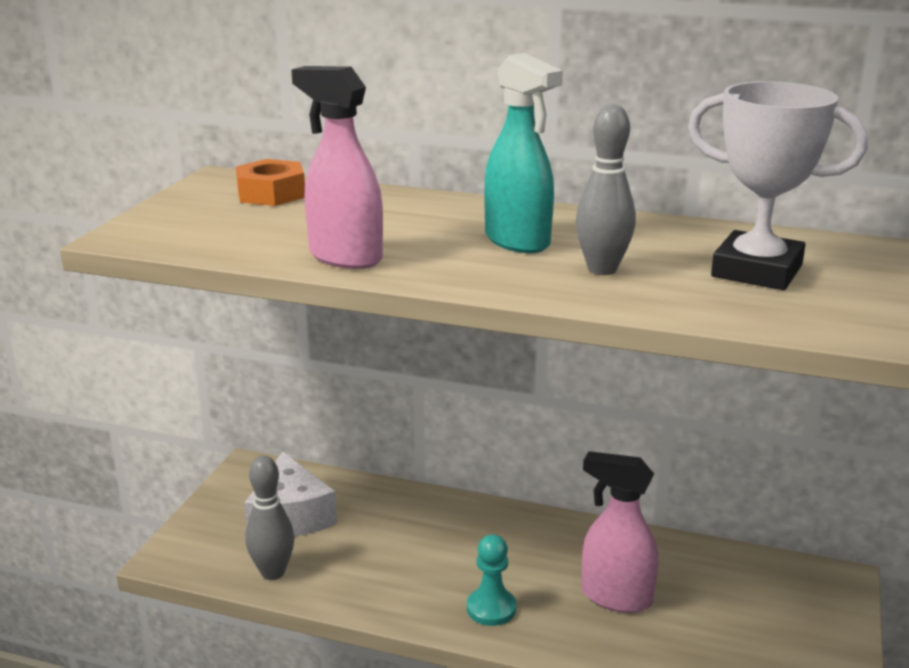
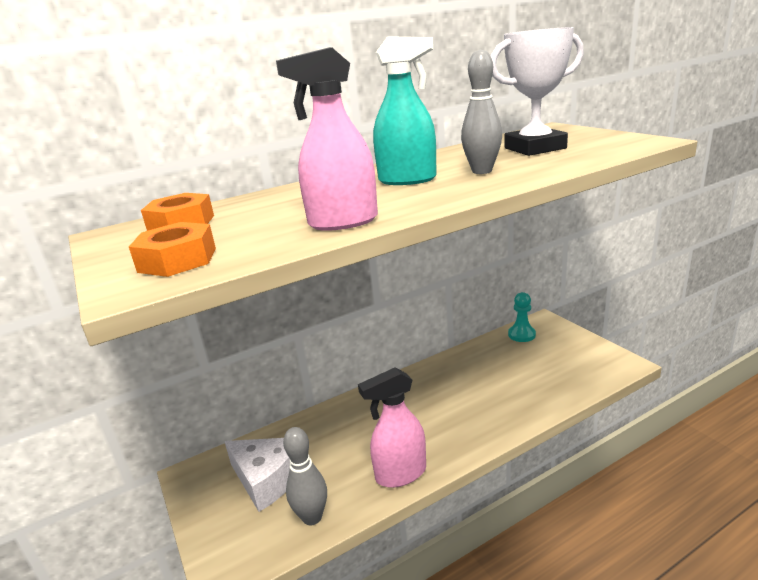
camera: 45 degrees left, 0 degrees up
(190, 229) = (177, 260): none -> orange nut
(491, 608) = (454, 435): turquoise pawn -> turquoise pawn (521, 335)
(615, 597) = (490, 387): pink spray bottle -> pink spray bottle (400, 474)

